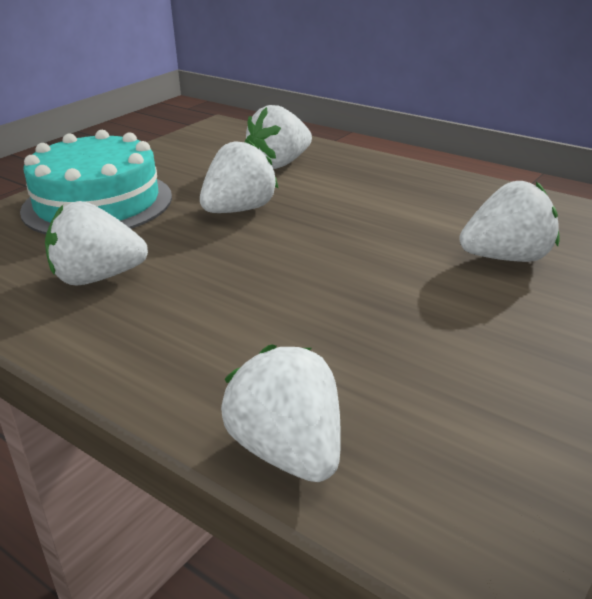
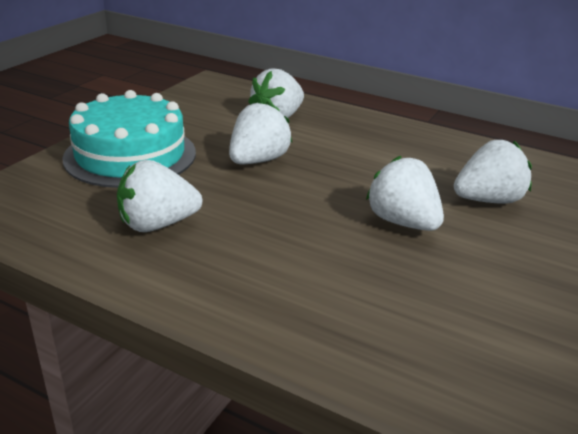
camera: 10 degrees left, 0 degrees up
(288, 451) = (370, 366): white strawberry -> white strawberry (402, 222)

